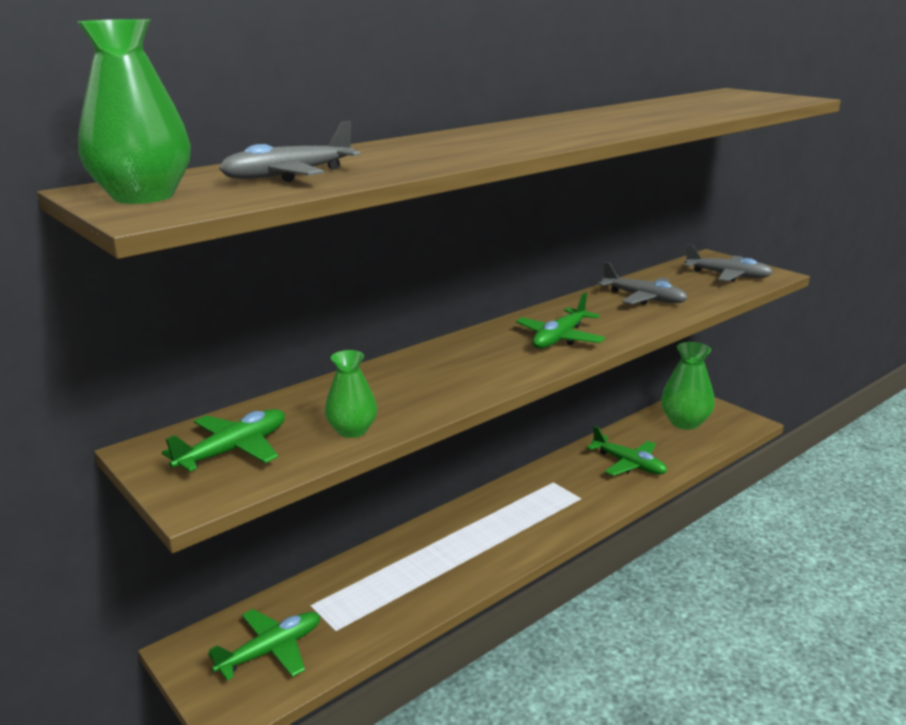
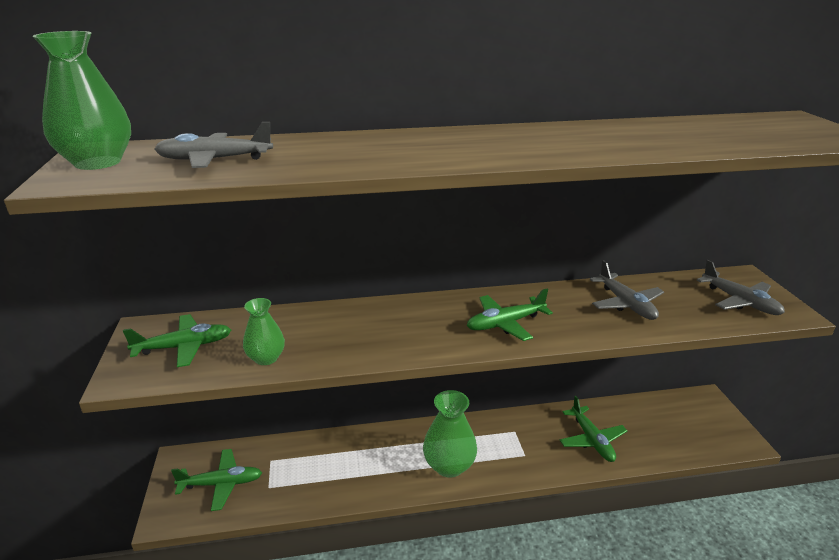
camera: 30 degrees right, 5 degrees up
(685, 422) = (679, 418): green vase -> green vase (449, 466)

